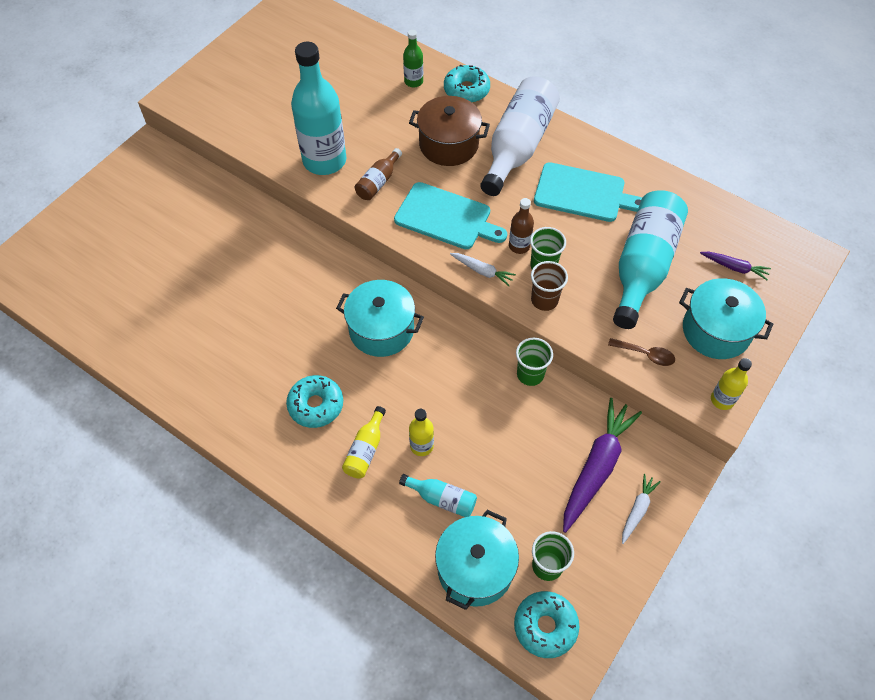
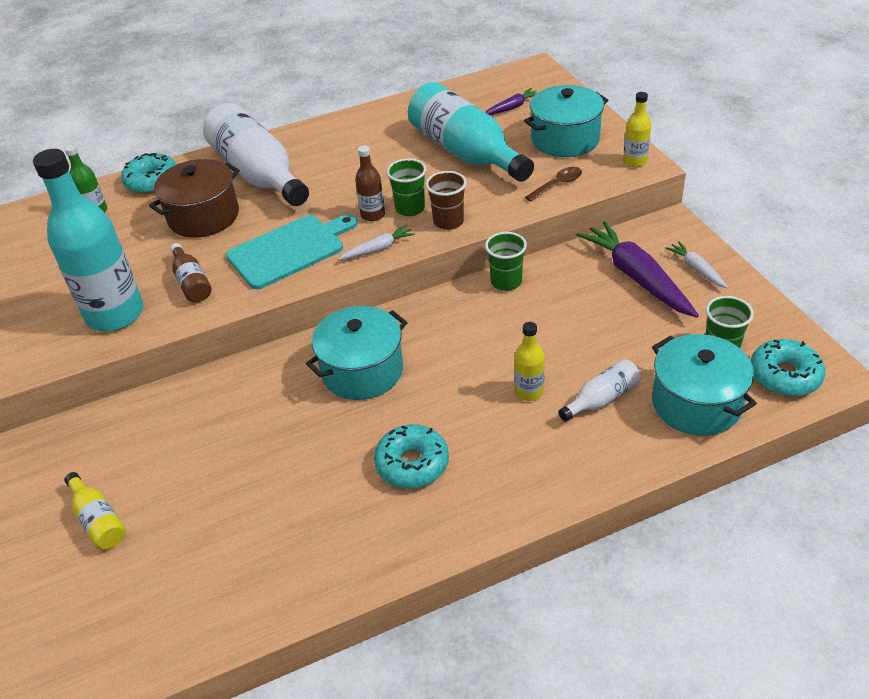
camera: 55 degrees left, 15 degrees down
(365, 450) = (501, 440): yellow bottle -> yellow bottle (98, 520)
(442, 499) = (601, 399): turquoise bottle -> white bottle
(583, 193) = (354, 156): turquoise cutting board -> none

